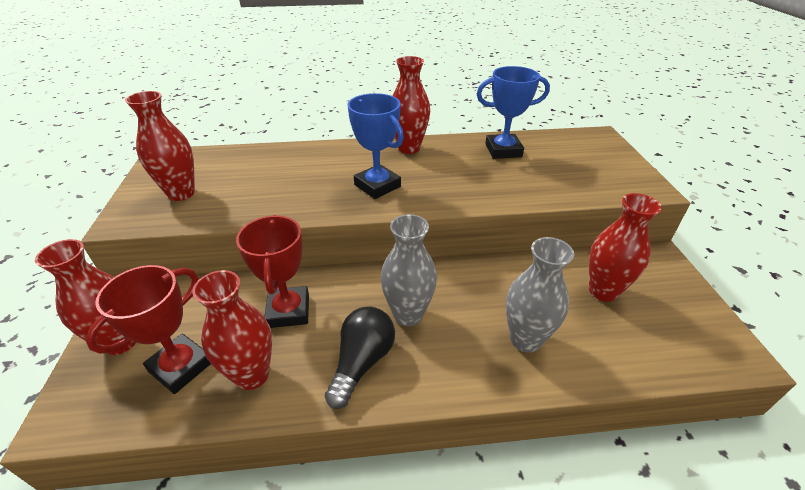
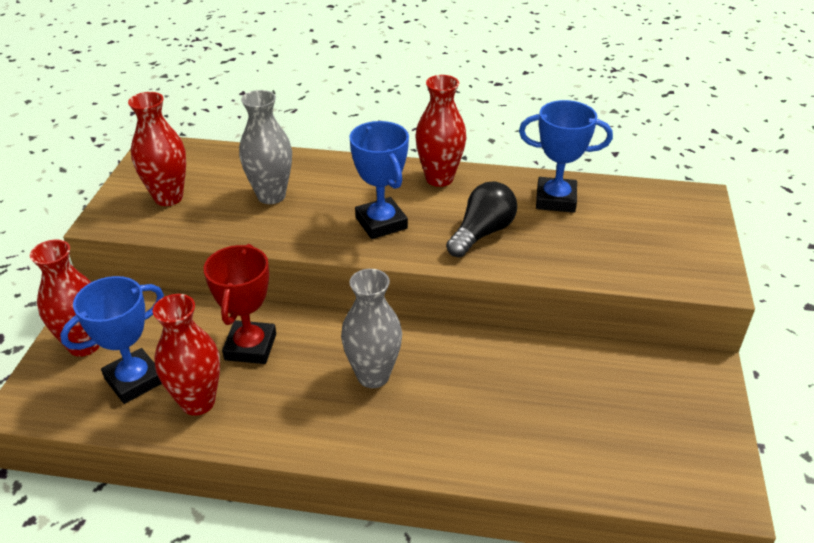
camera: 15 degrees right, 0 degrees up
(181, 367) = (134, 380): red trophy -> blue trophy
(362, 362) = (307, 413): black light bulb -> black light bulb (482, 233)
(525, 339) = (488, 427): grey vase -> grey vase (271, 196)
(603, 291) = (609, 395): red vase -> none

